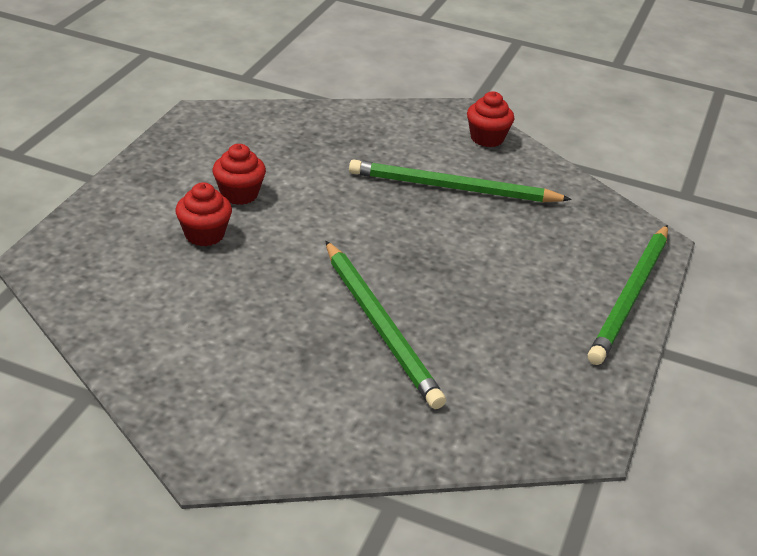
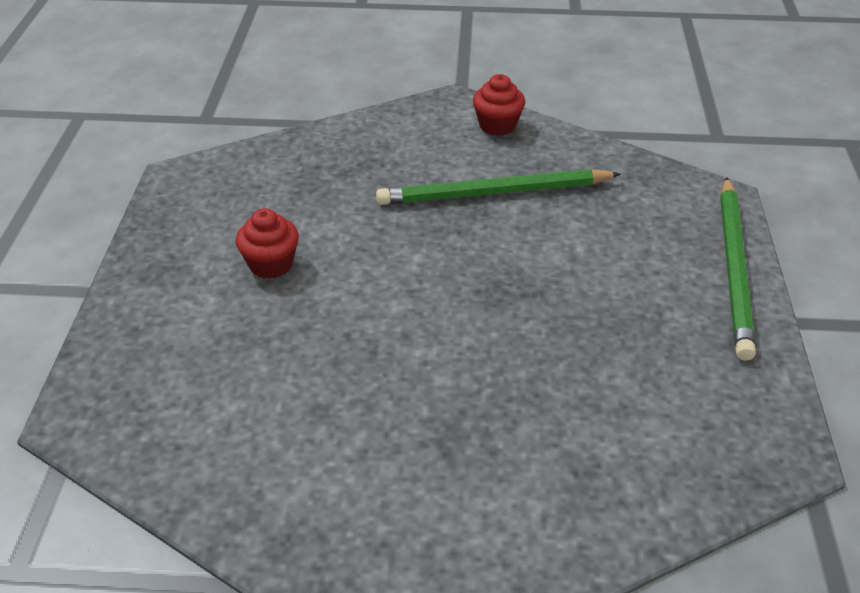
camera: 15 degrees left, 5 degrees up
(204, 235) = (256, 327): red cupcake -> none
(380, 326) = (506, 384): green pencil -> none

